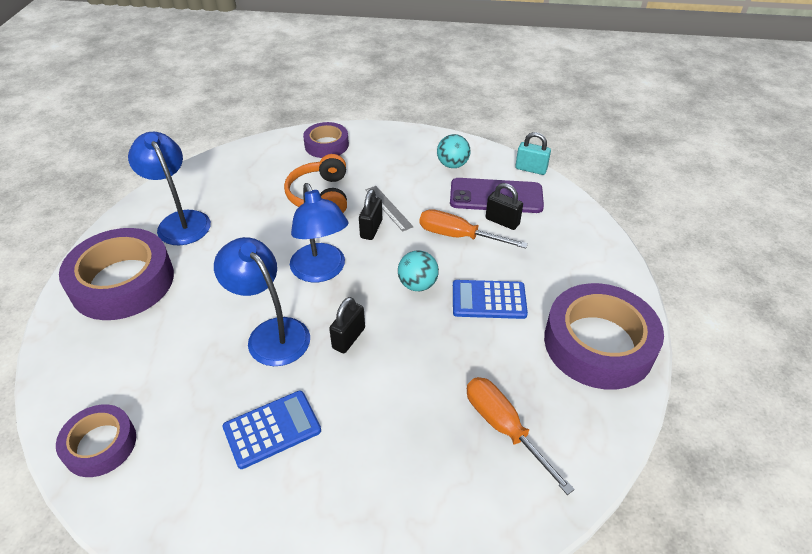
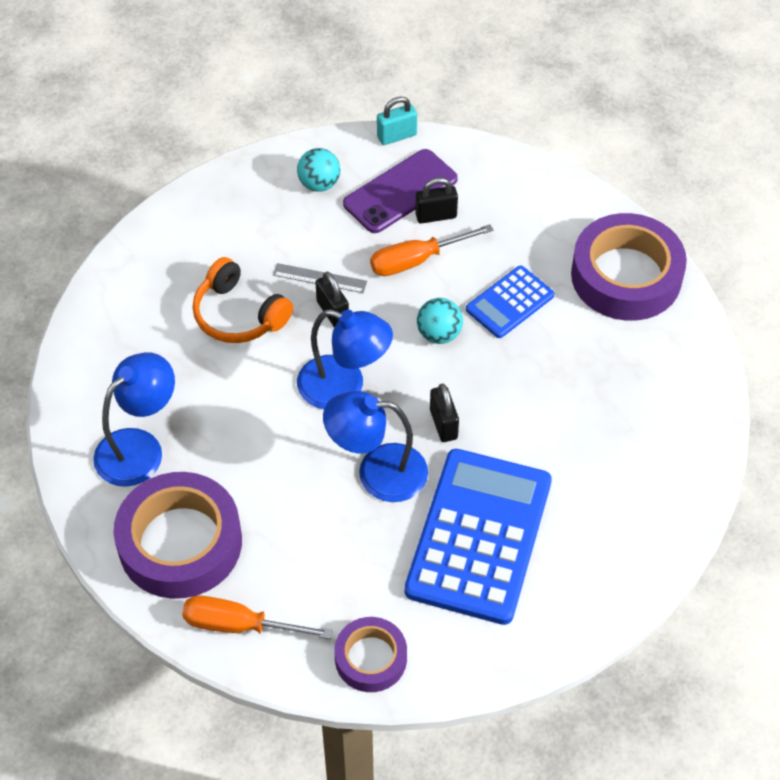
camera: 45 degrees left, 10 degrees up
(180, 221) = (139, 447): blue lamp -> blue lamp turned 120 degrees clockwise
(272, 429) = (479, 536): blue calculator -> blue calculator, size x1.98
(326, 145) = (162, 252): purple tape -> none
(503, 428) = (630, 396): orange screwdriver -> orange screwdriver (239, 625)

